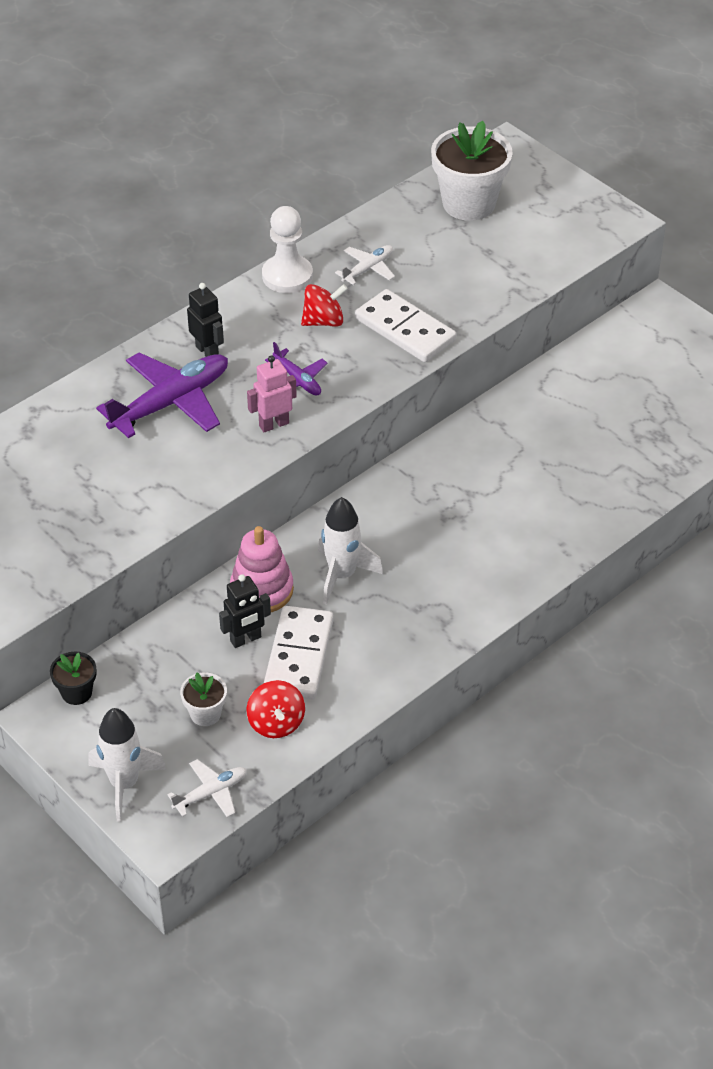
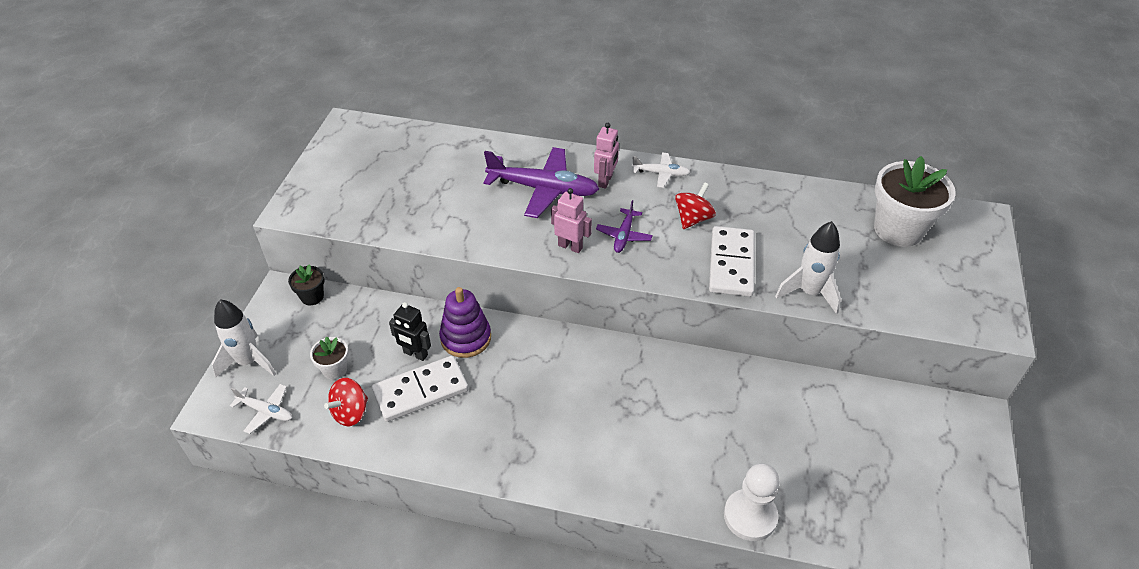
camera: 55 degrees right, 0 degrees up
(207, 352) = (605, 181): black robot -> pink robot
(262, 590) = (466, 338): pink stacking toy -> purple stacking toy
(287, 276) = (715, 179): white pawn -> white pawn (750, 516)
(323, 321) = (693, 219): red spinning top -> red spinning top turned 90 degrees counterclockwise
(342, 575) = (513, 373): white rocket -> white rocket (809, 292)
(367, 269) = (768, 213): white plane -> white plane (661, 174)

